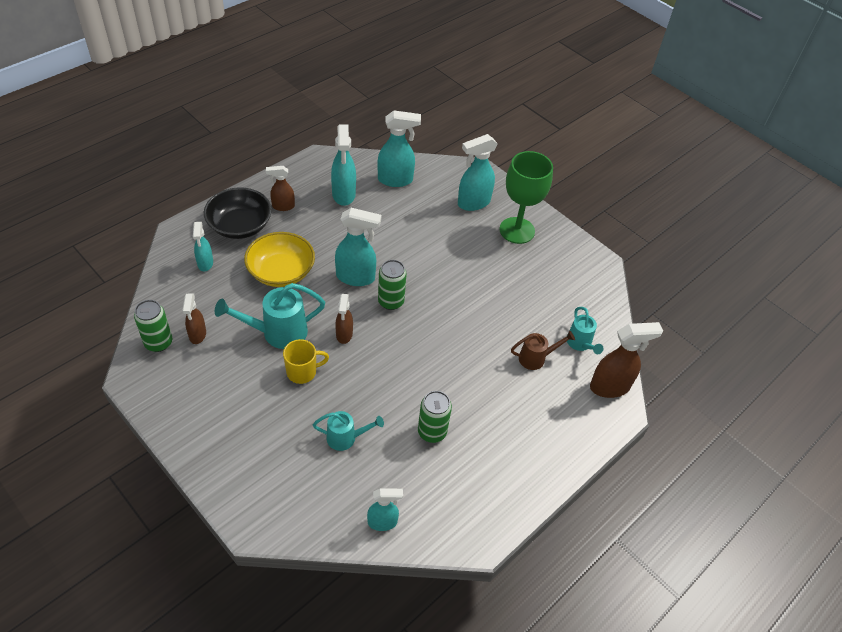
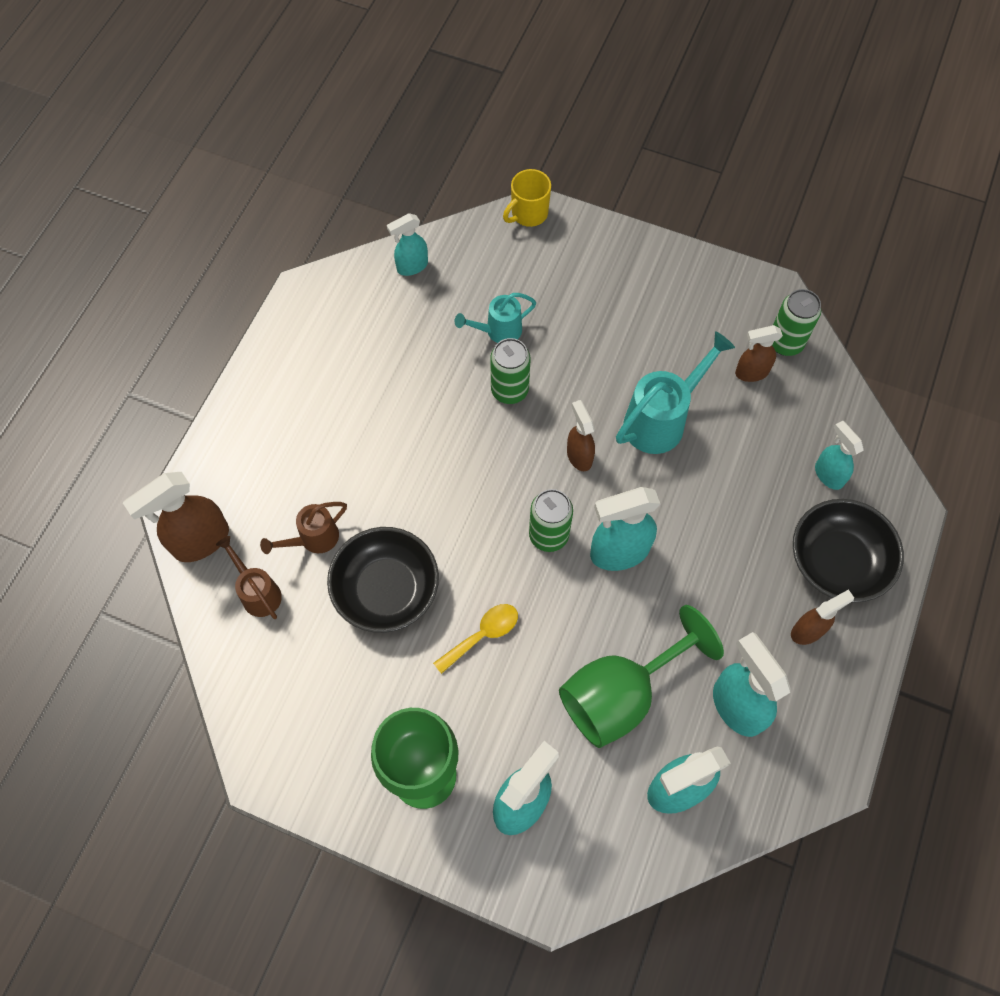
camera: 160 degrees right, 15 degrees up
(197, 335) = (751, 372): brown spray bottle -> brown spray bottle turned 75 degrees counterclockwise
(281, 272) = (723, 511): yellow bowl -> none
(302, 372) = (596, 384): yellow mug -> yellow mug (528, 214)
(398, 221) = (620, 694): none -> green goblet
(432, 432) = (405, 380): green can -> green can (509, 390)
(456, 272) = (482, 635): none -> yellow spoon
(501, 314) = (386, 589): none -> black bowl
(580, 344) = (258, 592): turquoise watering can -> brown watering can

